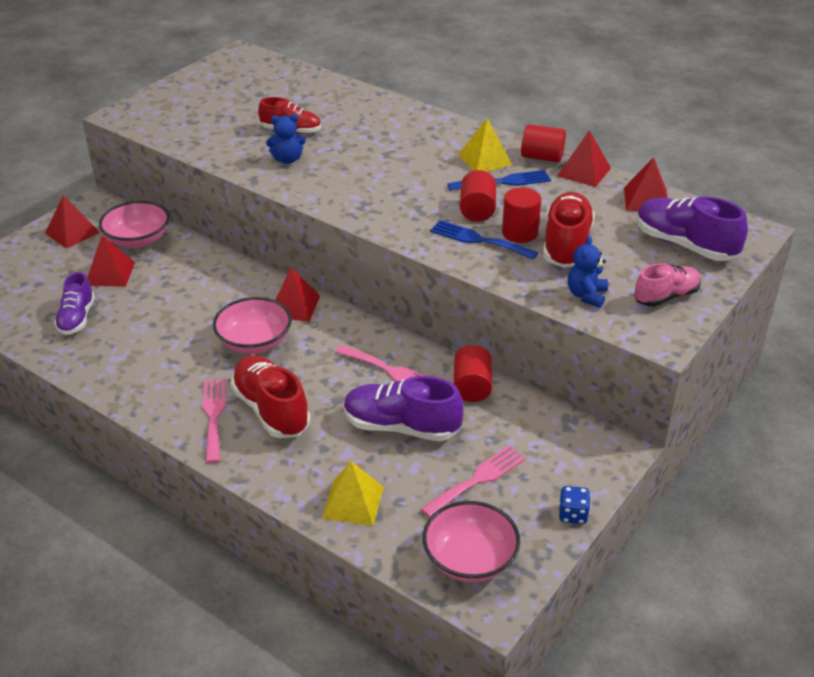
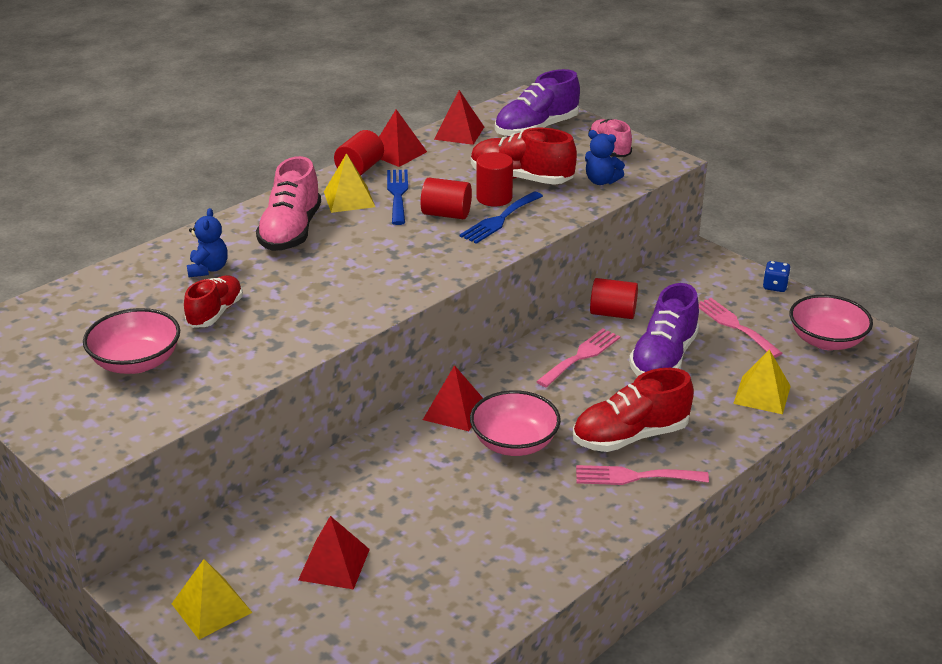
camera: 80 degrees left, 5 degrees down
(72, 232) = (211, 608): red pyramid -> yellow pyramid
(77, 318) = (428, 593): purple shoe -> none
(138, 240) = (262, 538): pink bowl -> pink bowl (136, 362)
(287, 160) = (287, 319): blue teddy bear -> blue teddy bear (208, 269)
(419, 142) = (291, 231): none -> pink shoe

